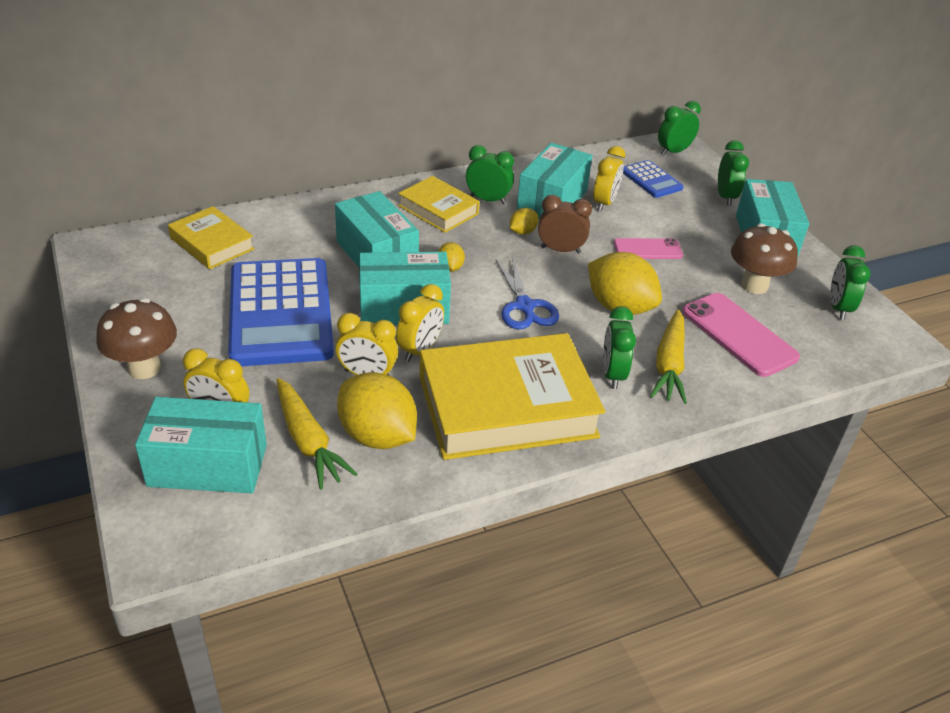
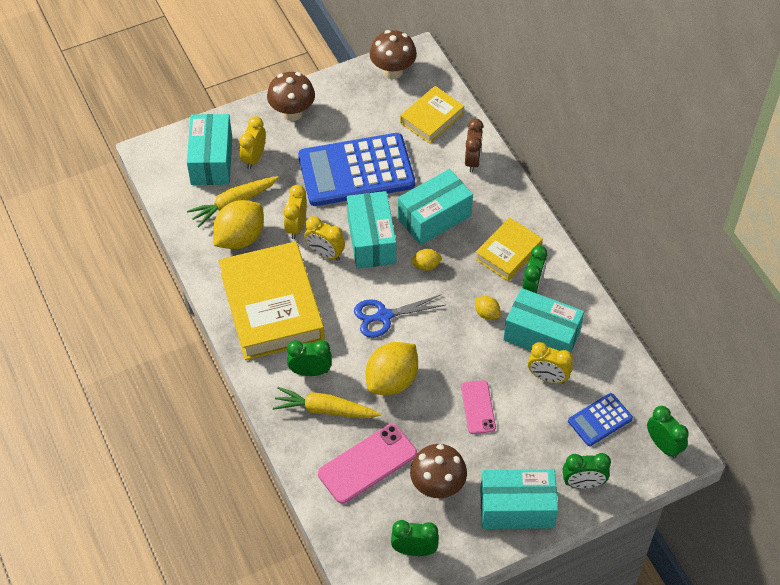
camera: 90 degrees right, 15 degrees up
(111, 268) = (393, 71): none -> brown mushroom
(560, 250) = (464, 341): brown clock -> brown clock (472, 161)

